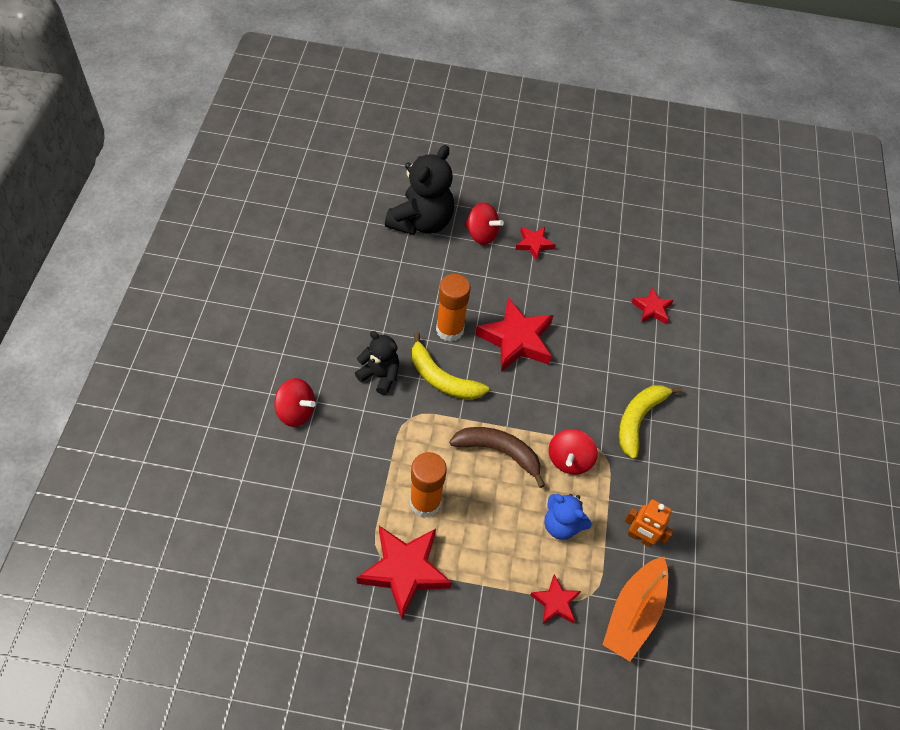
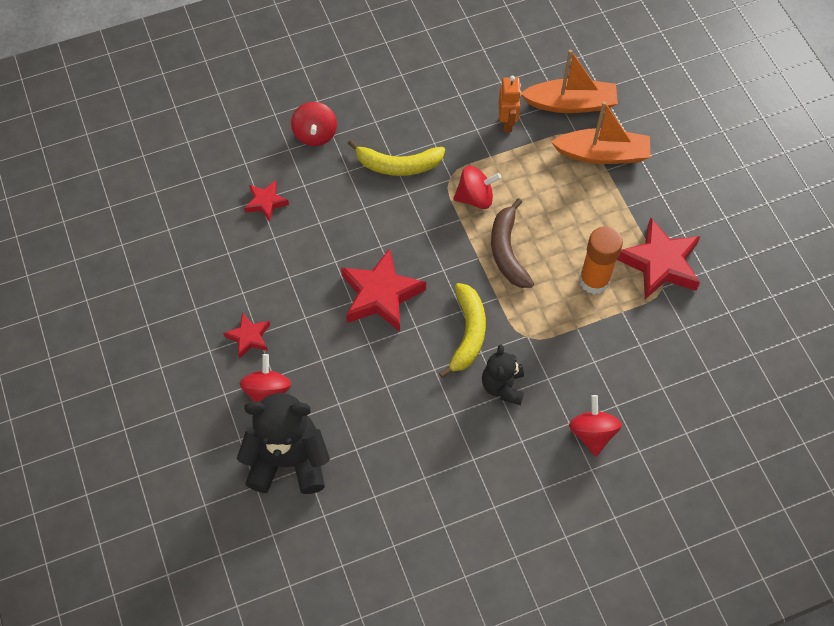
camera: 115 degrees left, 5 degrees up
(449, 330) = (409, 356): orange glue stick -> none
(555, 602) = (602, 154): red star -> orange boat
(561, 525) = (537, 177): blue teddy bear -> none
(706, 375) = (315, 134): none -> red spinning top

